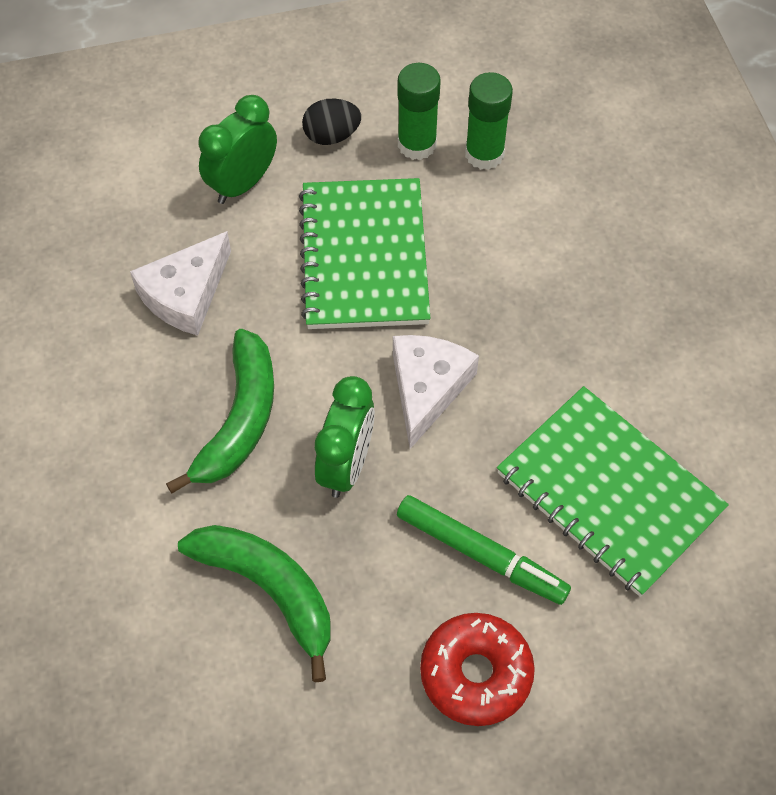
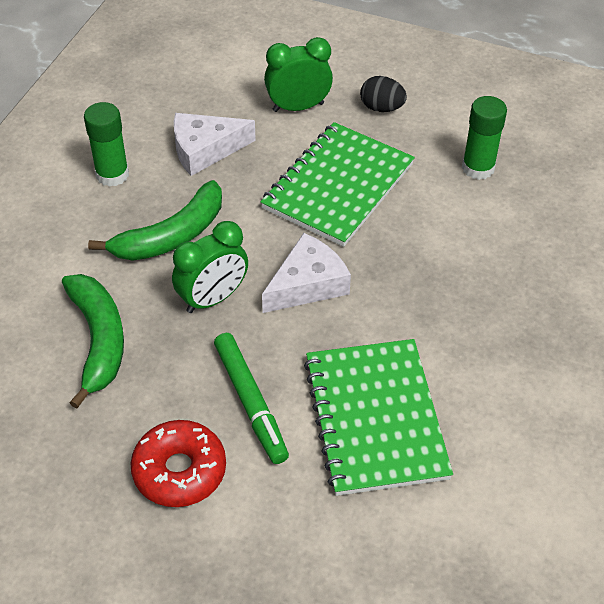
camera: 35 degrees right, 10 degrees down
(417, 144) = (435, 140): green glue stick -> green glue stick (112, 175)

